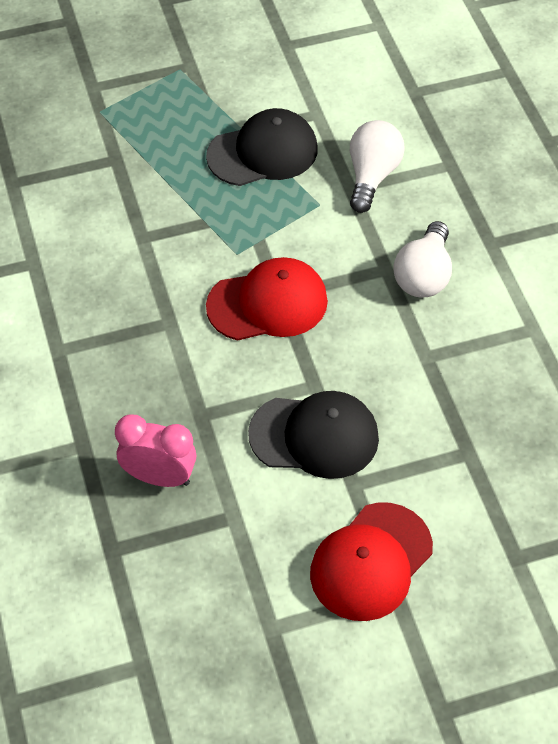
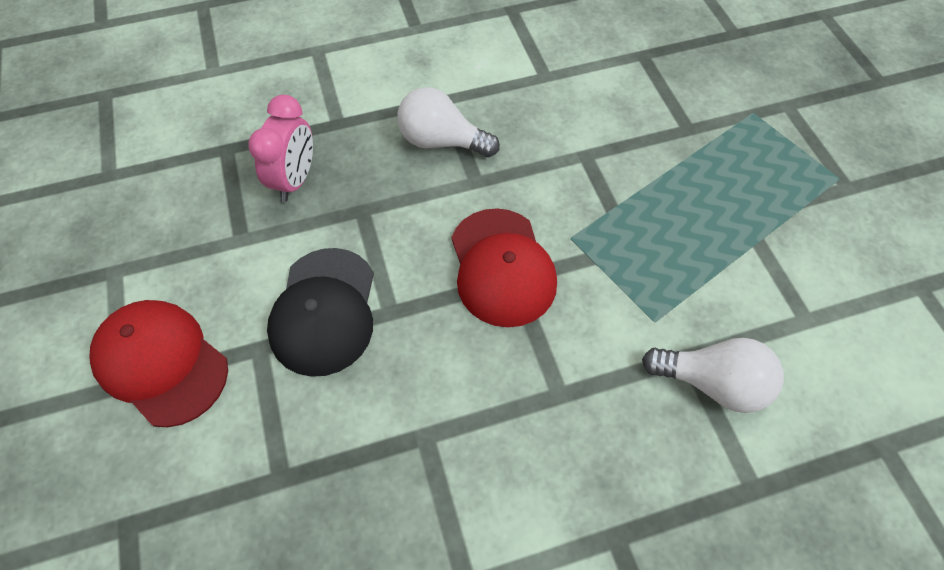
camera: 90 degrees right, 5 degrees up
(263, 152) = (727, 261): black cap -> none
(423, 275) = (552, 440): white light bulb -> white light bulb (442, 141)

